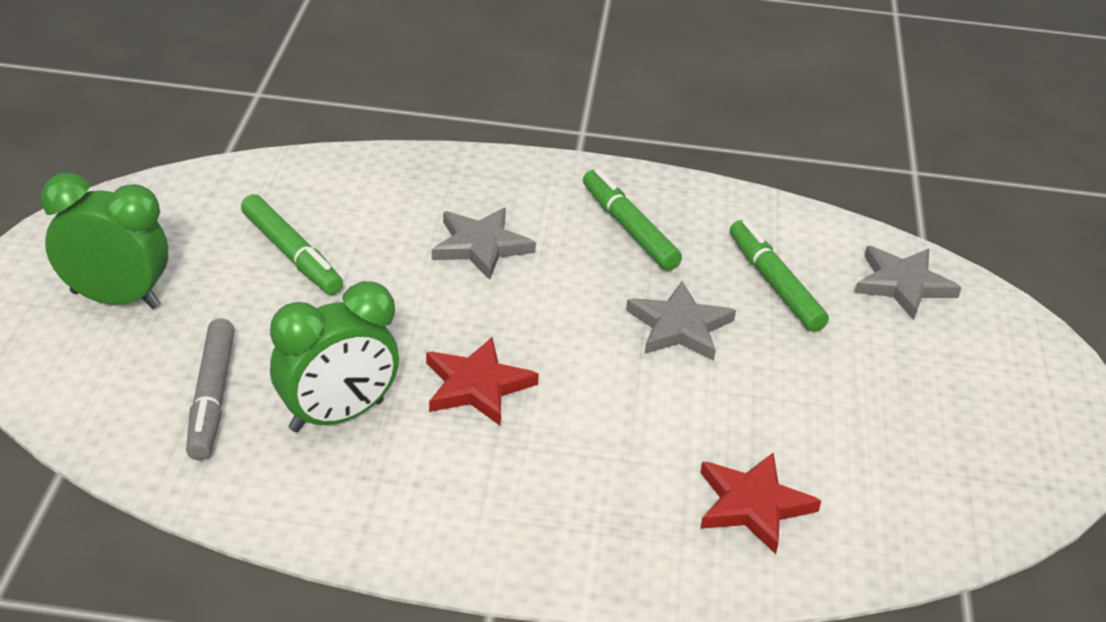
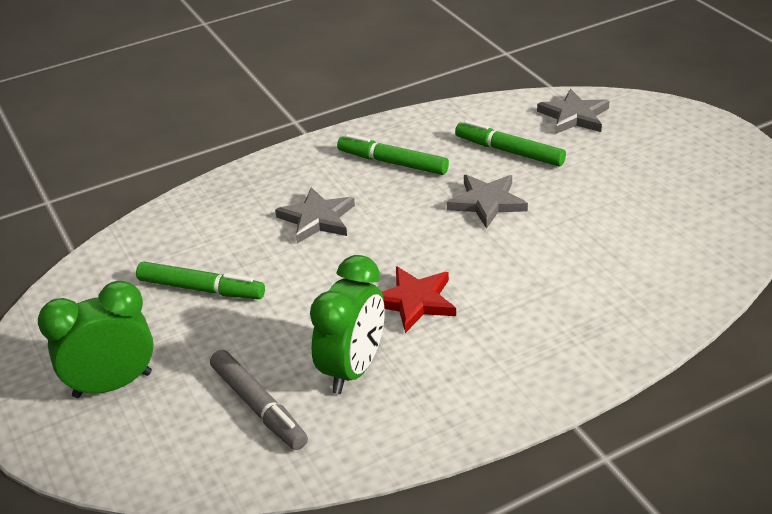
camera: 30 degrees left, 0 degrees up
(753, 505) = (639, 277): red star -> none

